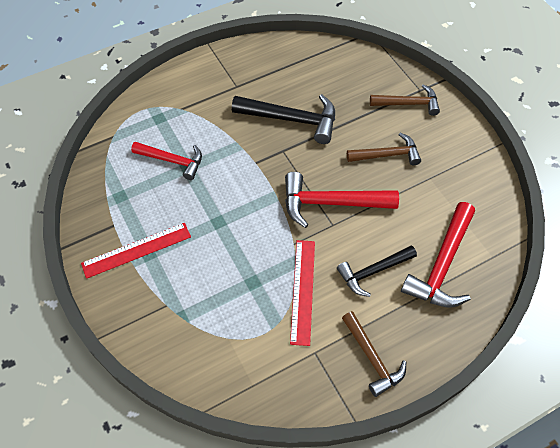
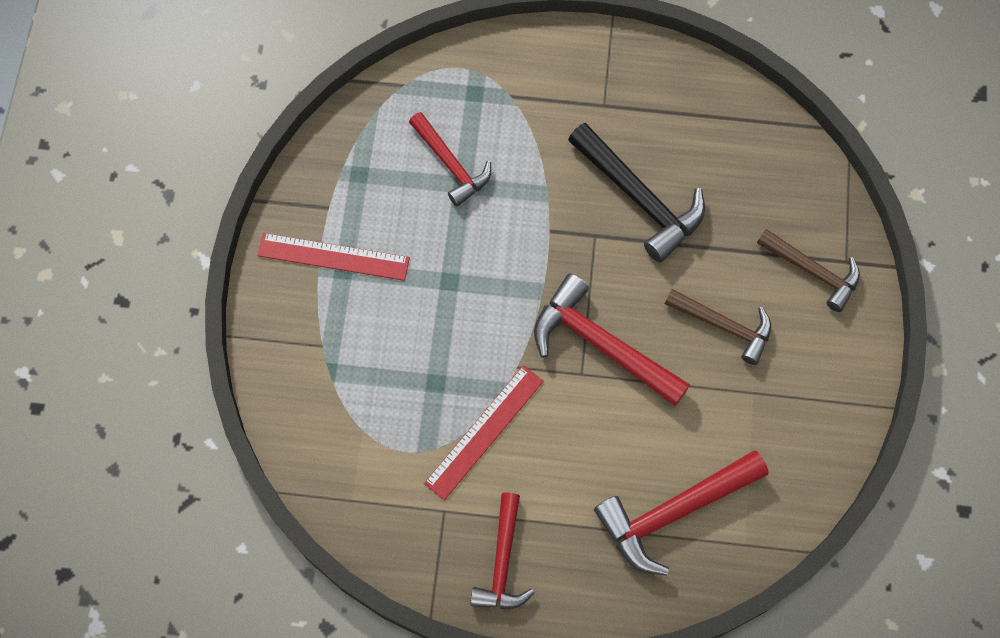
camera: 35 degrees right, 10 degrees up
(372, 358) = (502, 561): brown hammer -> red hammer
(373, 271) = (584, 464): black hammer -> none

